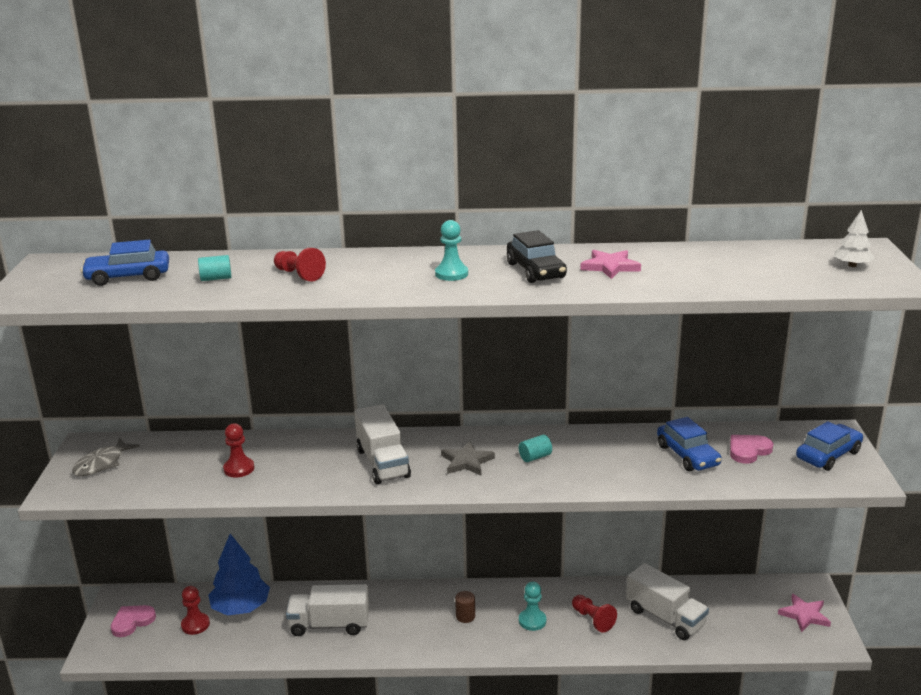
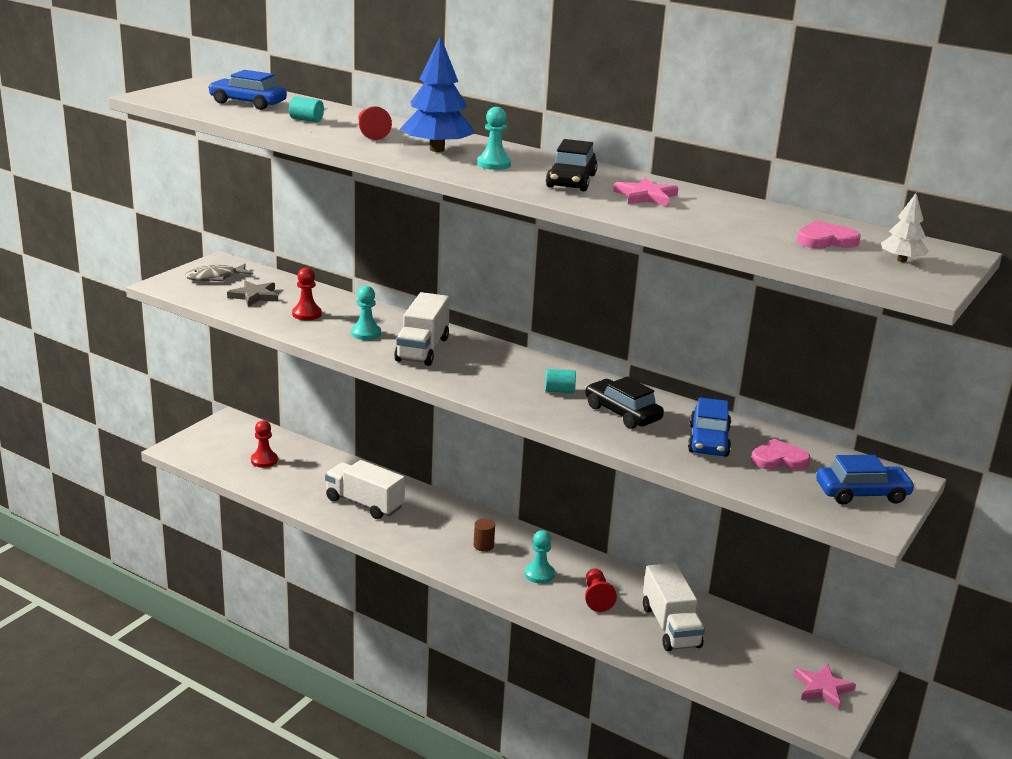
camera: 30 degrees right, 0 degrees up
(132, 622) = (222, 439): pink heart -> pink heart (825, 240)
(241, 607) = (310, 463): blue tree -> blue tree (437, 149)
(316, 467) = (366, 333): none -> turquoise pawn
(467, 461) = (494, 373): grey star -> grey star (254, 296)
(603, 457) = (622, 413): none -> black car

